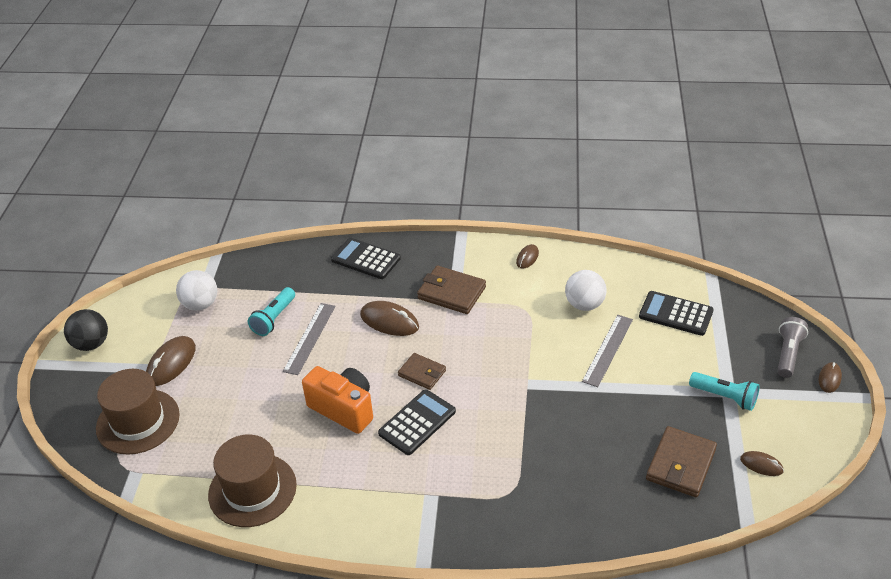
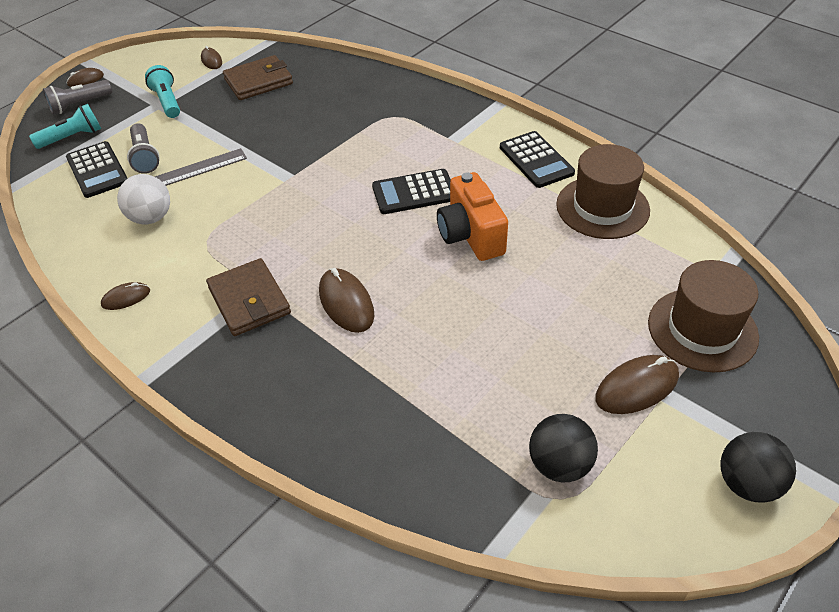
camera: 145 degrees left, 5 degrees up
(200, 304) = (559, 465): white ball -> black ball
(274, 319) = (473, 381): turquoise flashlight -> turquoise flashlight (72, 137)
(309, 338) = (448, 330): grey ruler -> none
(365, 259) = (292, 409): black calculator -> black calculator (536, 160)
(422, 373) = (368, 231): brown wallet -> none
(659, 341) = (145, 157): none -> grey flashlight

